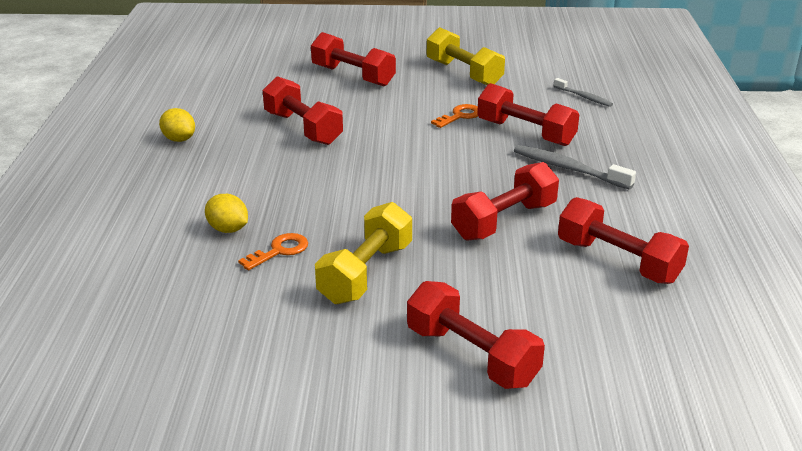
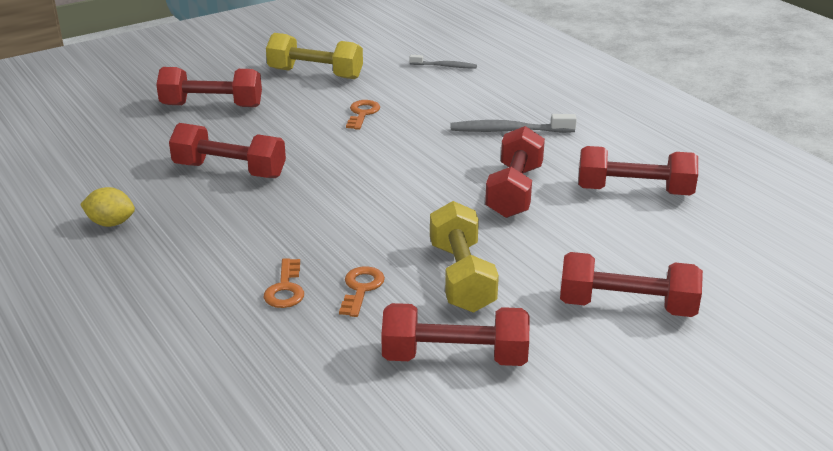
camera: 35 degrees left, 0 degrees up
(228, 229) = (285, 289): yellow lemon -> orange key
(525, 133) = (437, 111): red dumbbell -> red dumbbell (454, 358)

